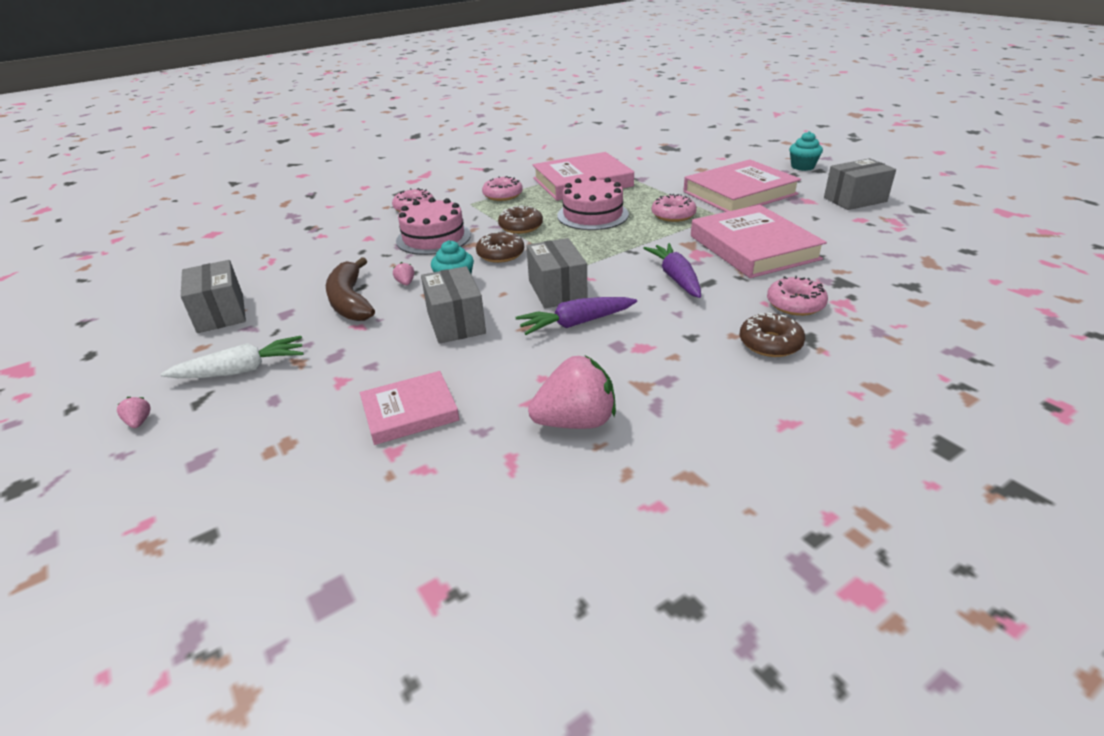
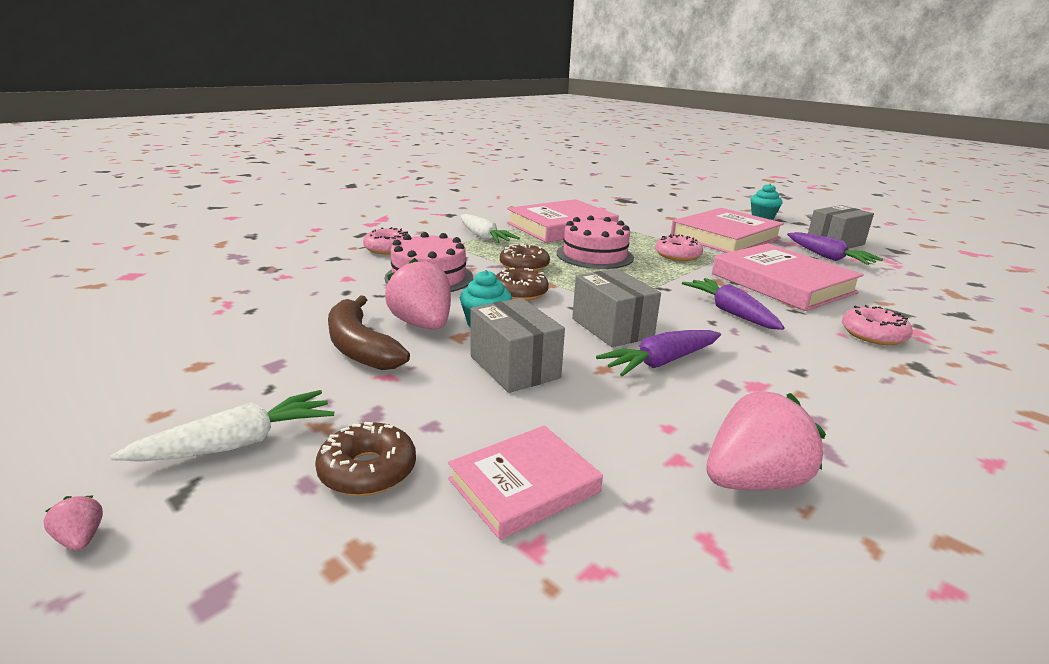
camera: 15 degrees left, 10 degrees down
(221, 313) = (176, 368): grey box -> none
(406, 283) = (422, 325): pink strawberry -> pink strawberry, size x2.47
(503, 195) = (483, 237): pink donut -> white carrot
(770, 343) = (887, 374): brown donut -> brown donut (367, 470)
(830, 217) = (828, 257): none -> purple carrot

